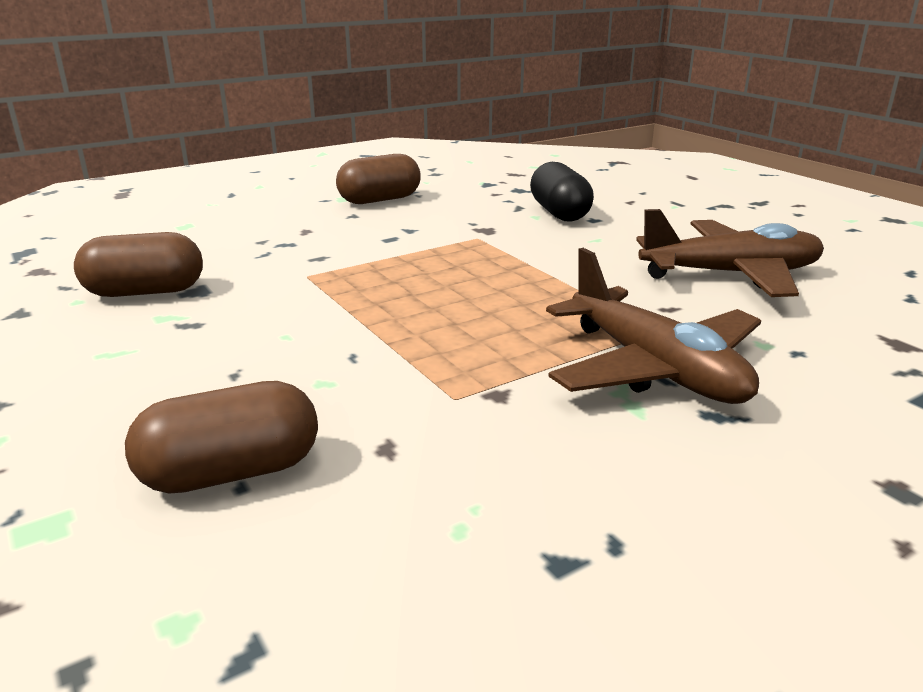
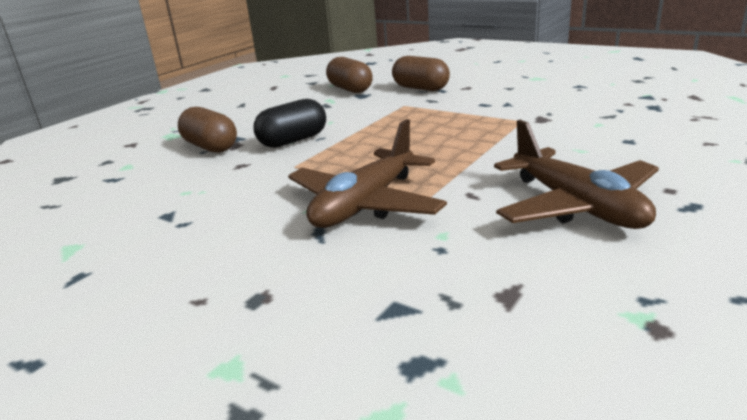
camera: 70 degrees right, 0 degrees up
(380, 200) = (548, 84): brown capsule -> brown capsule (421, 88)
(559, 213) = (619, 128): black capsule -> black capsule (293, 141)

